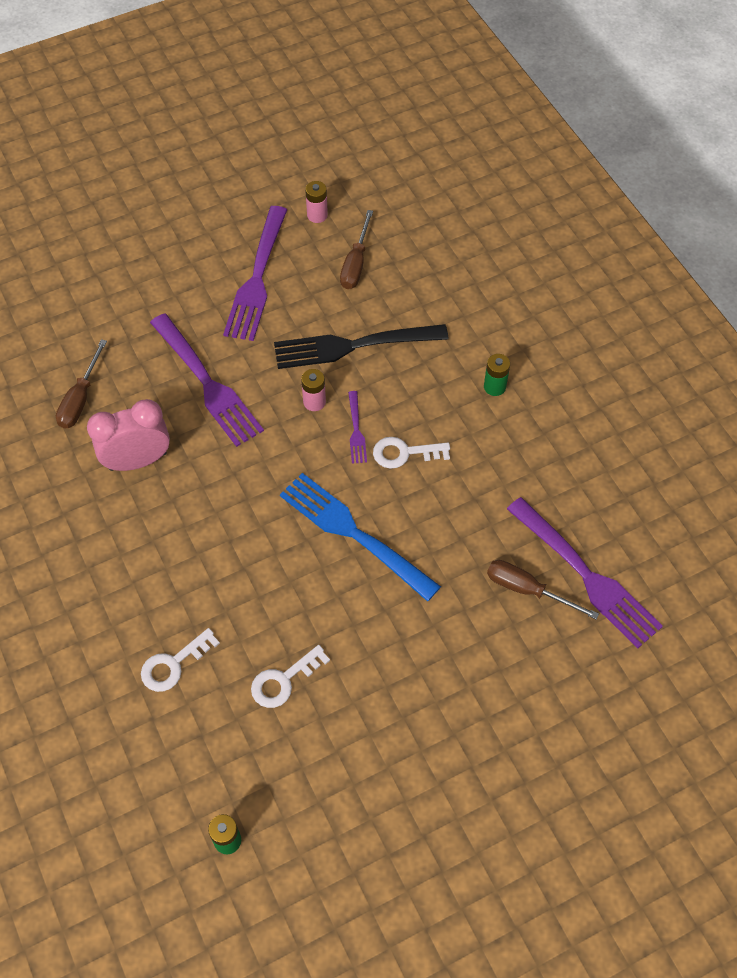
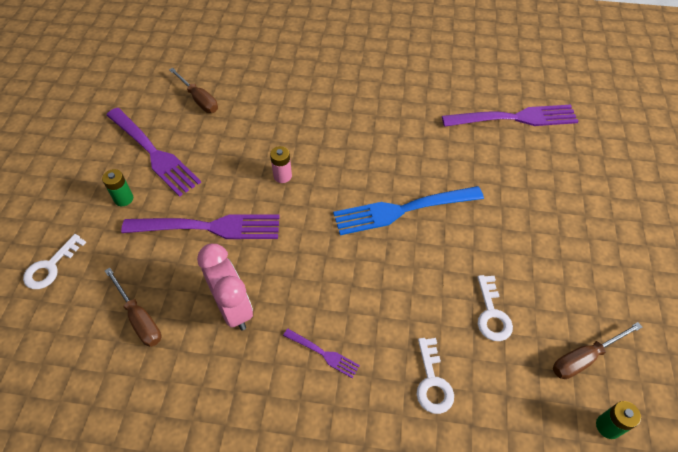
camera: 55 degrees left, 5 degrees down
(138, 461) = (233, 308): pink clock -> pink clock turned 135 degrees clockwise
(317, 215) = (141, 97): pink battery -> none
(354, 345) = (259, 133): black fork -> none
(356, 430) = (324, 166): purple fork -> purple fork (322, 353)
(404, 453) = (363, 152): white key -> white key (51, 266)
(494, 387) = (353, 87): green battery -> green battery (124, 199)
(527, 590) = (506, 148): brown screwdriver -> brown screwdriver (584, 358)

